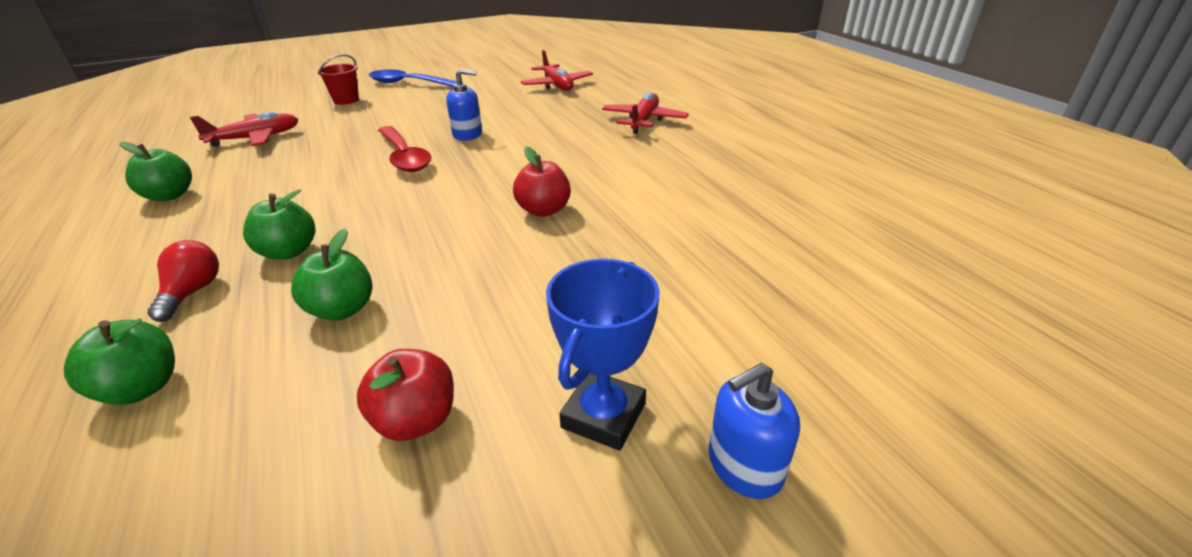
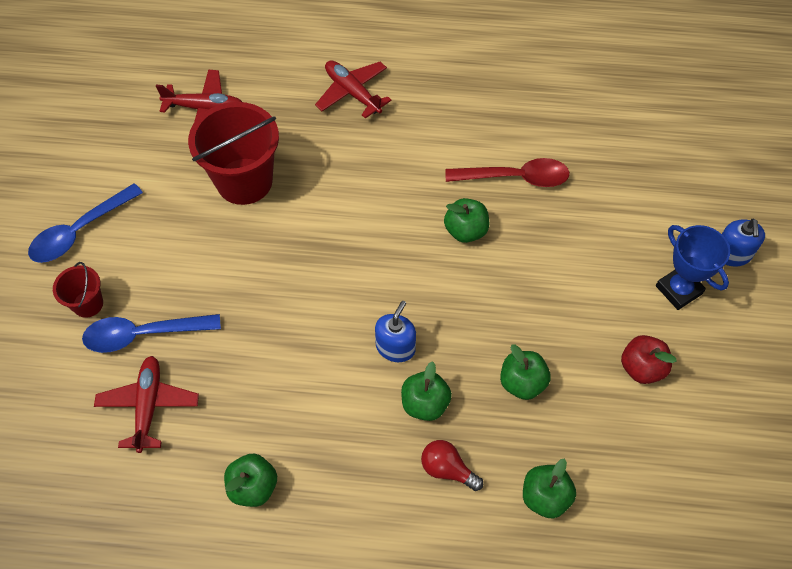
camera: 60 degrees left, 25 degrees up
(326, 120) = (143, 334): none -> blue spoon
(404, 156) = (298, 290): red spoon -> red spoon (515, 178)
(467, 134) = (281, 227): blue soap dispenser -> blue soap dispenser (395, 347)
(502, 112) = (244, 181): none -> red bucket
(544, 210) = (465, 231): red apple -> green apple

